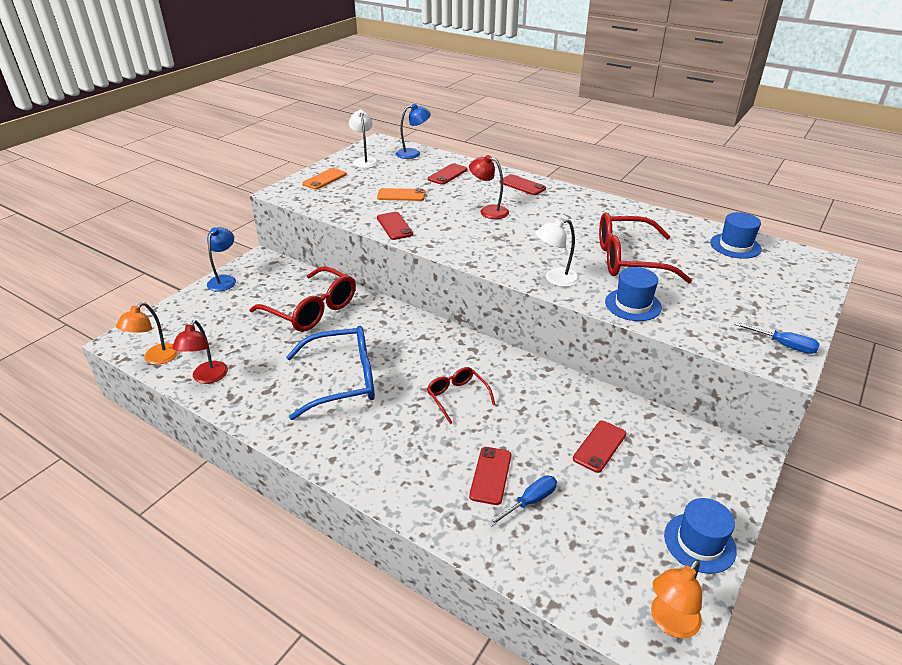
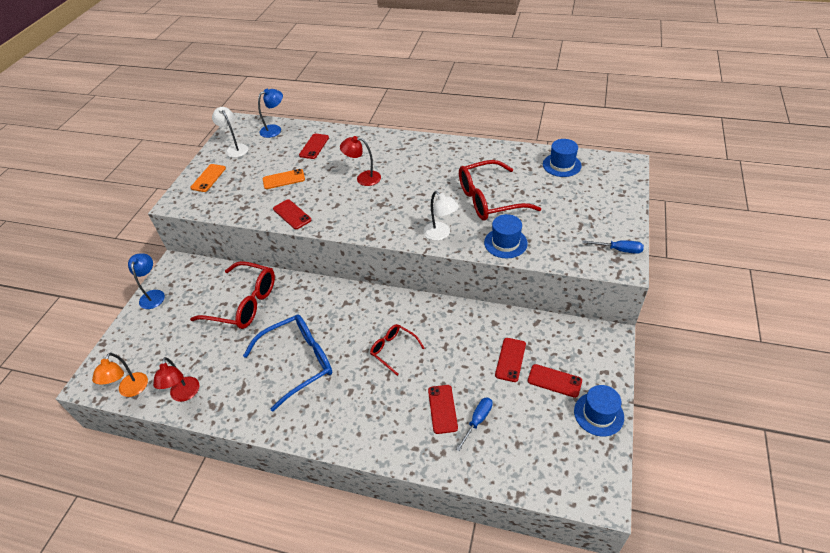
camera: 15 degrees left, 10 degrees up
(522, 185) = (380, 143): red phone -> red phone (554, 381)
(555, 279) = (440, 234): white lamp -> white lamp turned 90 degrees counterclockwise
(670, 623) = (597, 480): orange lamp -> none

